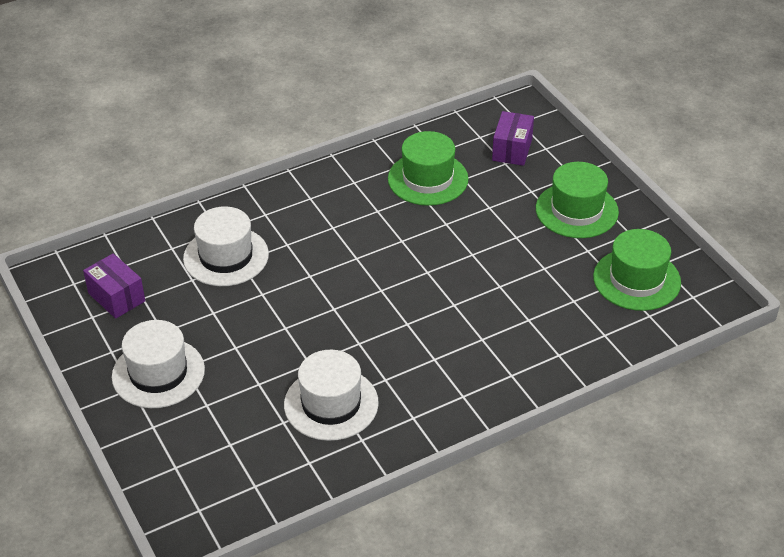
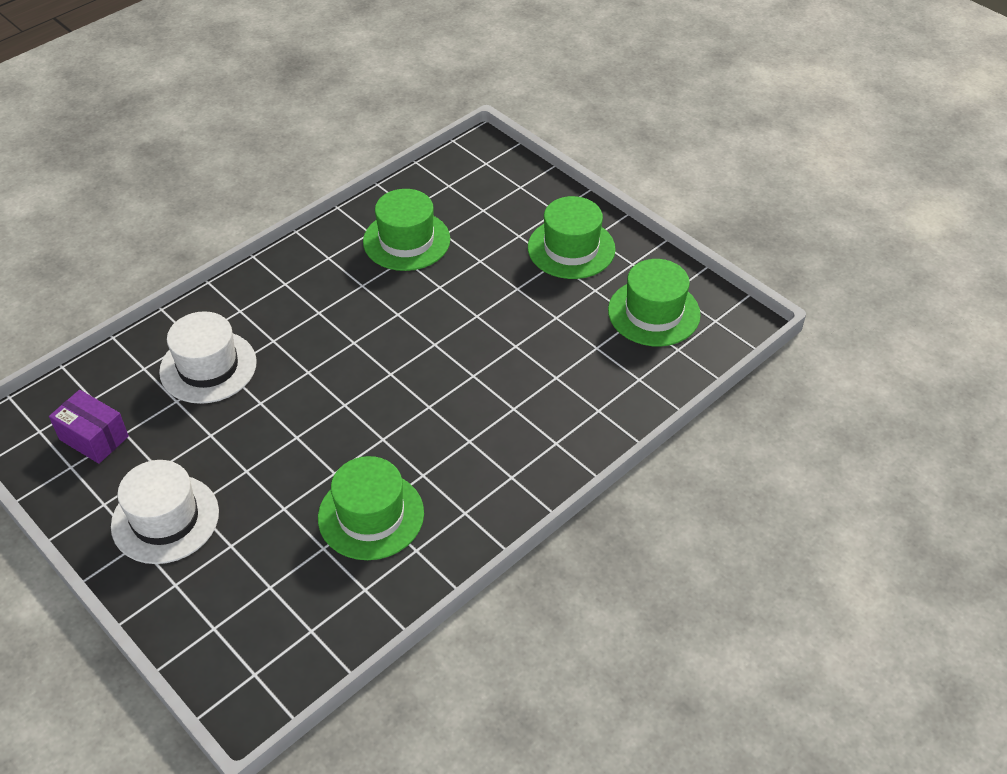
camera: 15 degrees left, 5 degrees up
(331, 404) = (371, 515): white hat -> green hat
(512, 149) = (486, 194): purple box -> none

